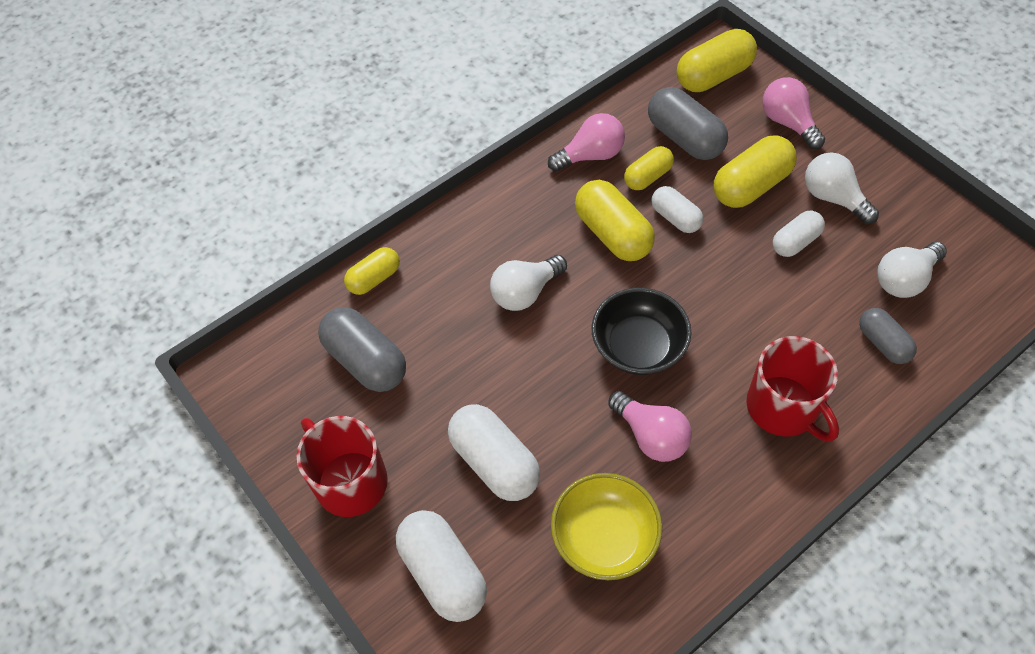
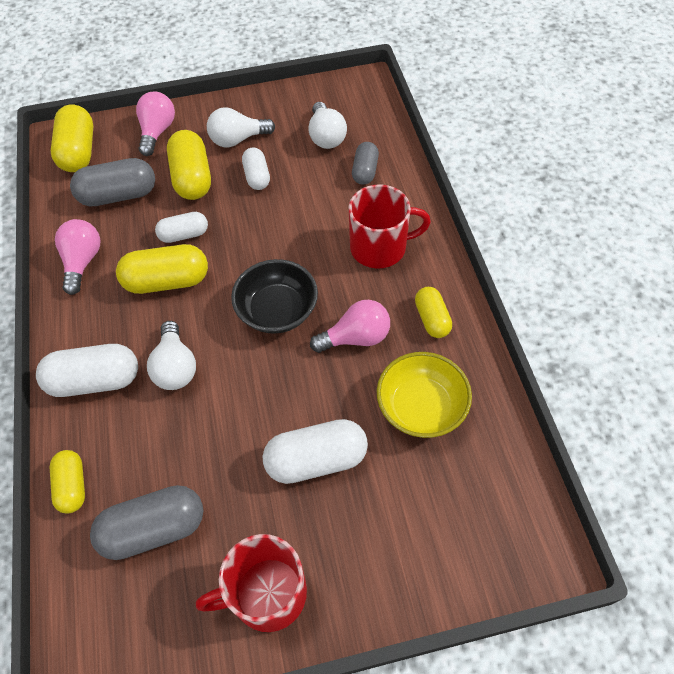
camera: 65 degrees left, 0 degrees up
(443, 573) = (394, 544): white capsule -> white capsule (95, 381)
(647, 177) = (134, 234): yellow capsule -> yellow capsule (432, 319)
(788, 123) = (157, 132): pink light bulb -> pink light bulb turned 105 degrees clockwise
(883, 343) = (365, 171): grey capsule -> grey capsule turned 75 degrees counterclockwise

